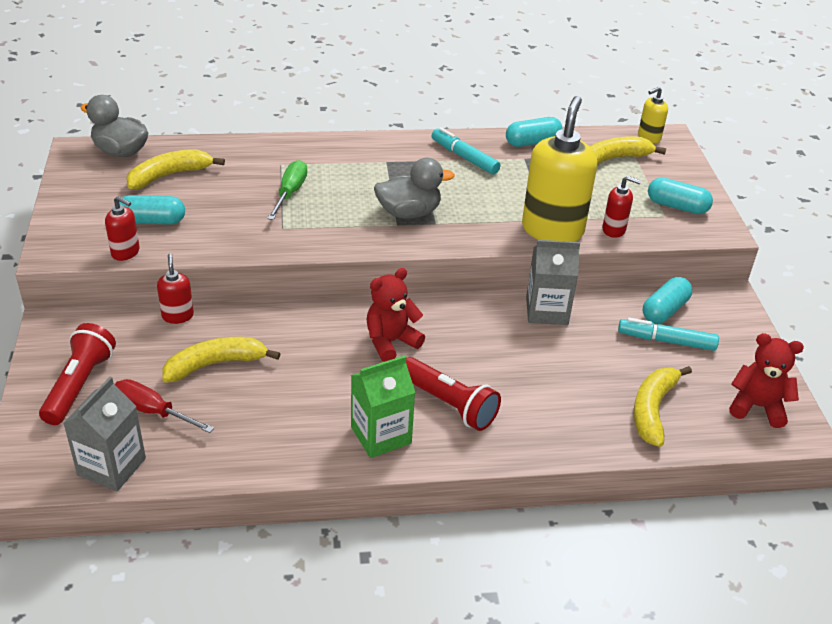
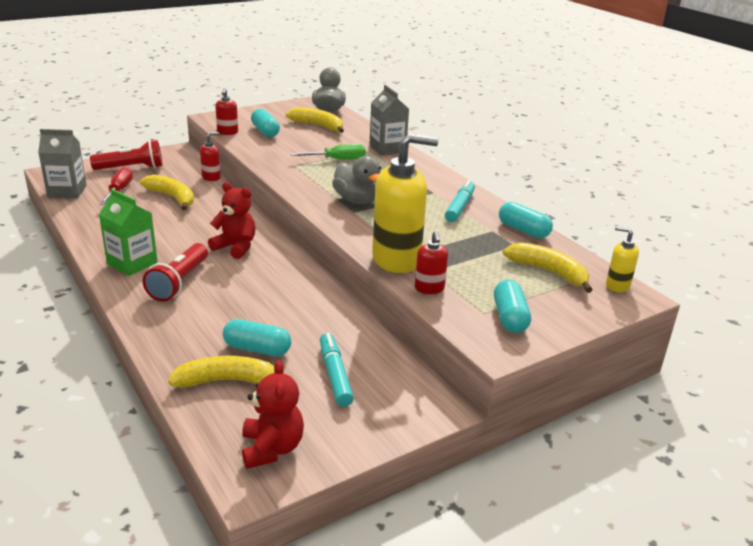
camera: 65 degrees right, 10 degrees down
(547, 311) = (326, 304): grey carton -> grey carton (387, 148)
(664, 310) = (382, 367): turquoise capsule -> turquoise capsule (257, 349)

